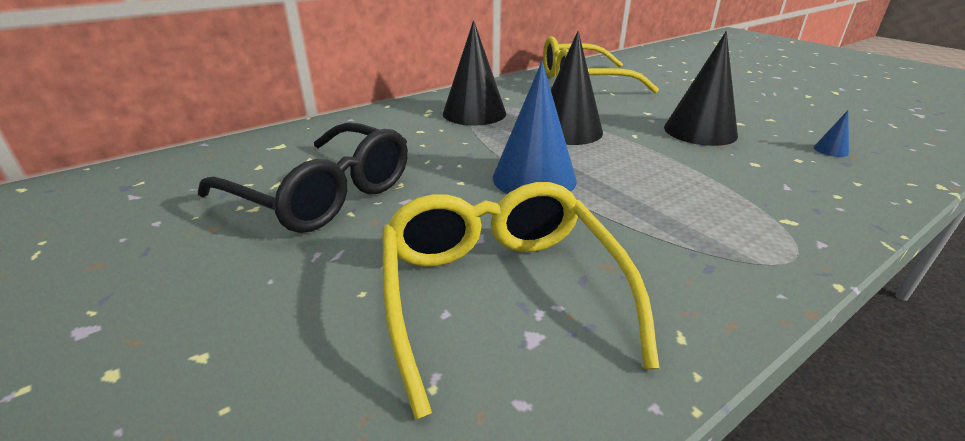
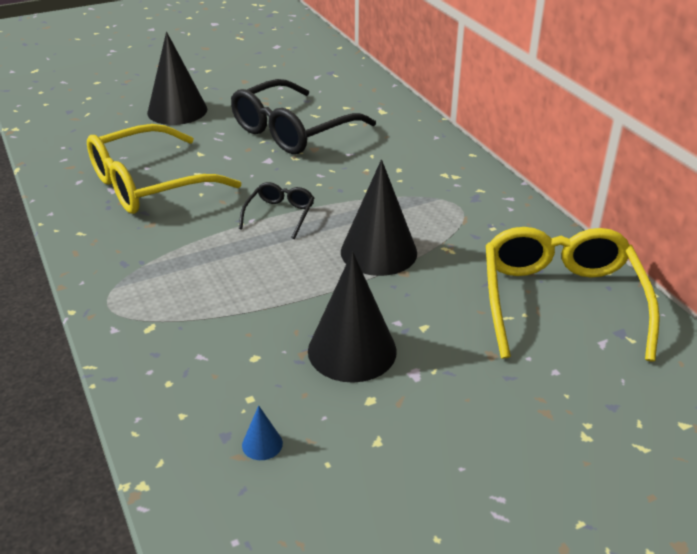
camera: 100 degrees right, 5 degrees up
(474, 113) = (441, 201): black cone -> black cone (177, 111)
(501, 294) = (150, 184): yellow glasses -> yellow glasses turned 150 degrees clockwise
(534, 178) = (279, 215): blue cone -> black glasses

